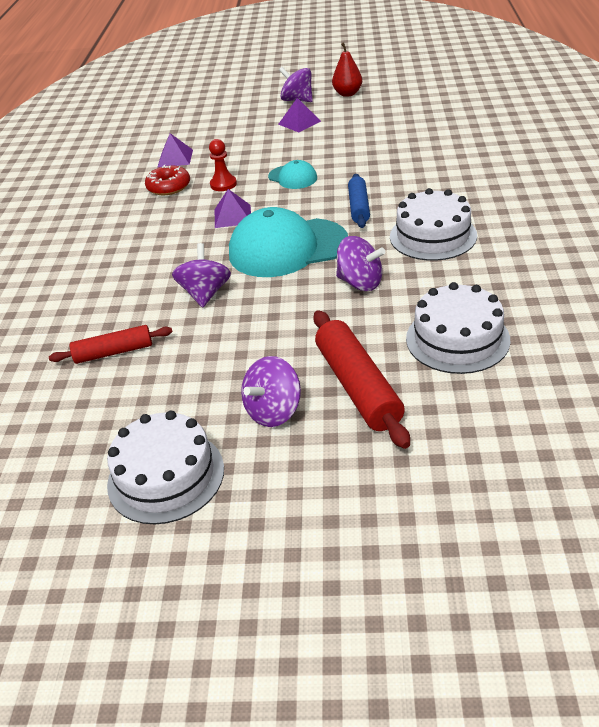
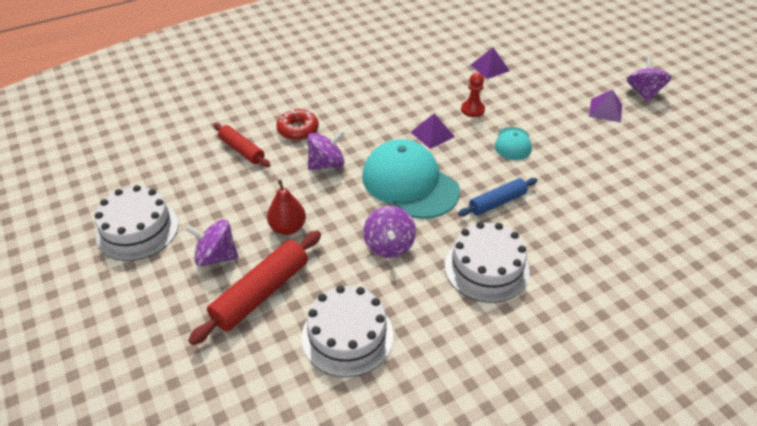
camera: 55 degrees right, 5 degrees up
(169, 186) = (448, 83): red donut -> red donut (298, 130)
(347, 94) = (687, 119): red pear -> red pear (288, 228)

